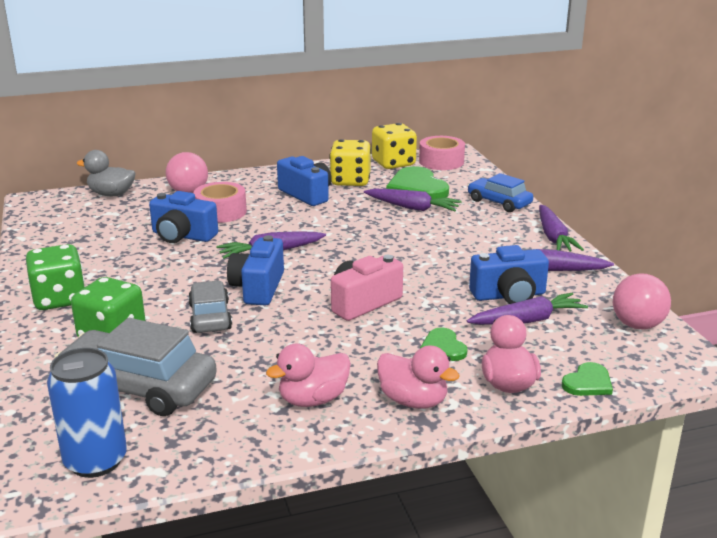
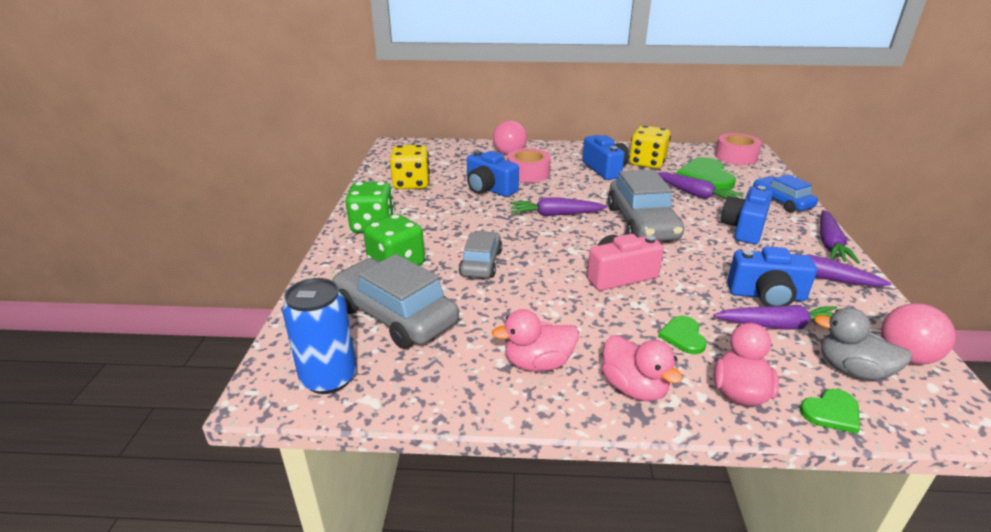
camera: 20 degrees right, 5 degrees up
(111, 194) = (450, 147): grey duck -> grey duck (852, 370)
(258, 288) = (532, 244): blue camera -> blue camera (744, 228)
(367, 246) = (642, 223): none -> grey car
(393, 163) = (691, 153): yellow dice -> yellow dice (411, 184)

